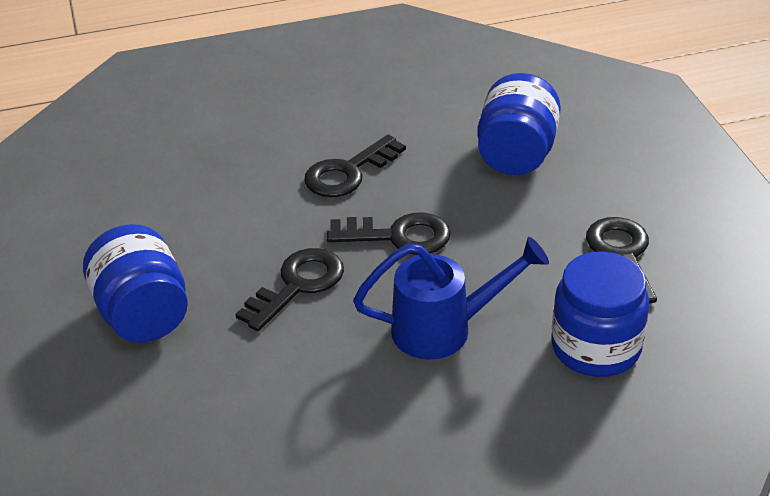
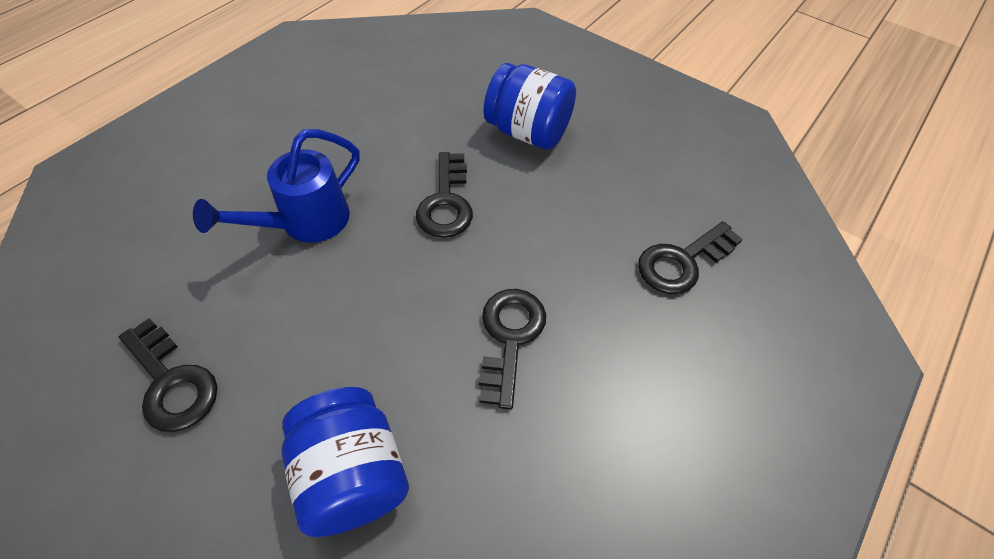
camera: 140 degrees right, 15 degrees up
(399, 236) = (403, 289): black key -> black key (682, 262)
(595, 347) = (169, 267): blue jar -> none

